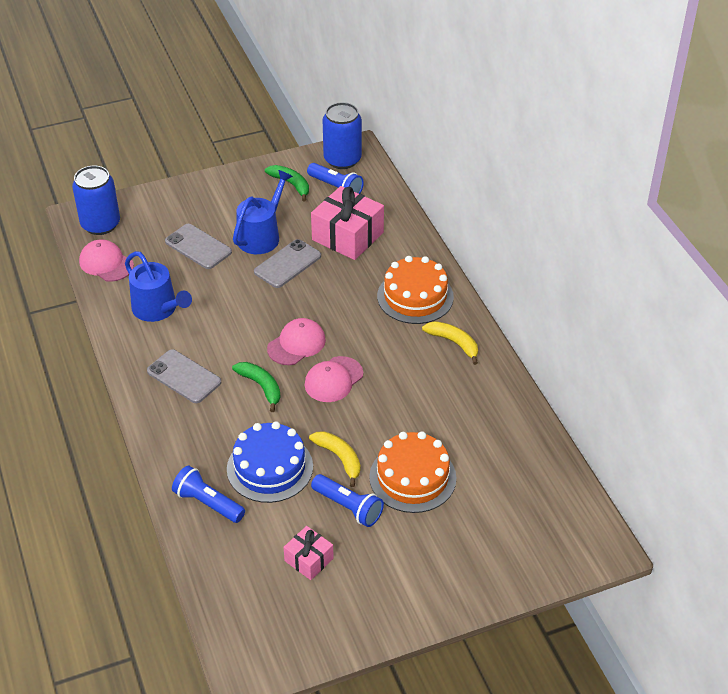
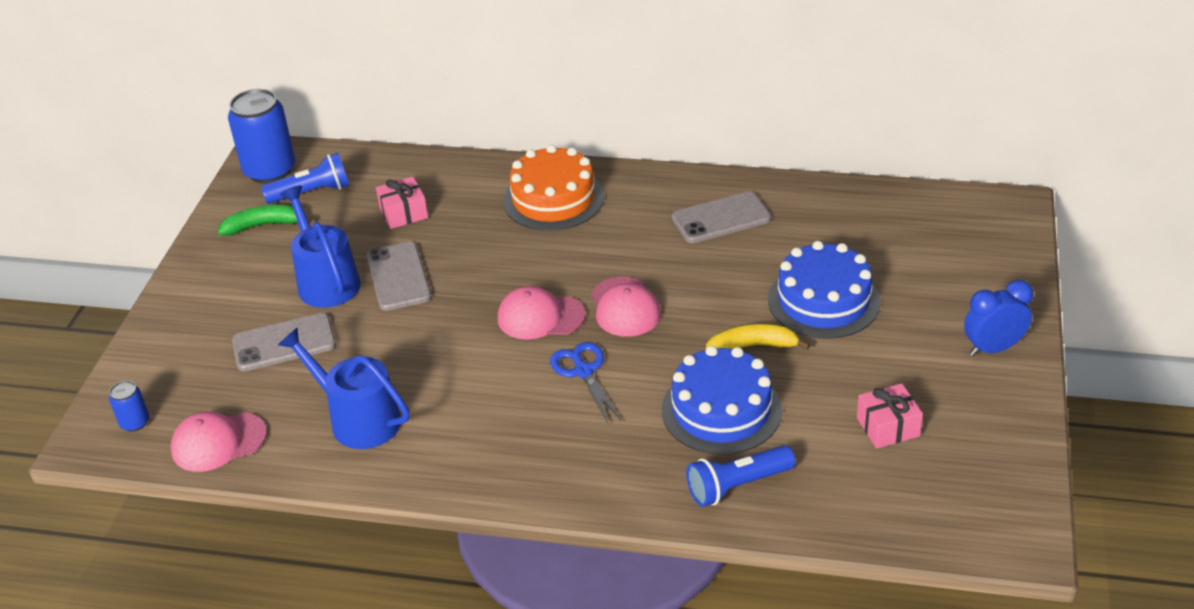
camera: 55 degrees left, 5 degrees down
(100, 224) = (135, 422): blue can -> blue can, size x0.47
(158, 309) = (358, 419): blue watering can -> blue watering can turned 135 degrees counterclockwise
(184, 377) = (504, 435): grey phone -> grey phone (721, 218)
(261, 387) = (583, 371): green banana -> blue scissors
(296, 344) = (540, 317): pink cap -> pink cap turned 75 degrees counterclockwise
(347, 236) = (403, 213): pink gift -> pink gift, size x0.54
(348, 507) = (831, 366): blue flashlight -> none
(412, 477) = (823, 301): orange cake -> blue cake
(428, 591) = (993, 348): none -> blue clock
(454, 343) = (651, 198): yellow banana -> none

